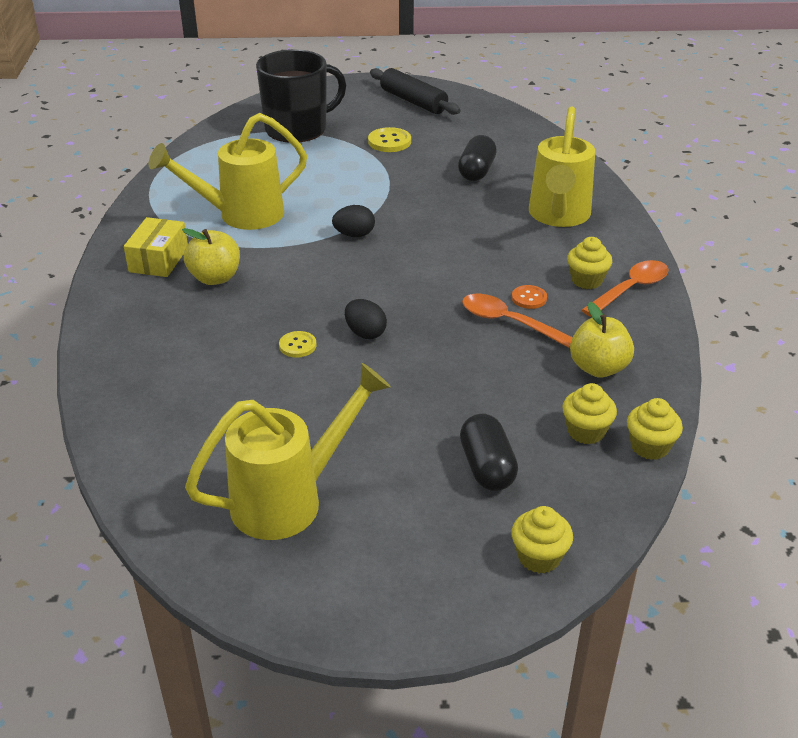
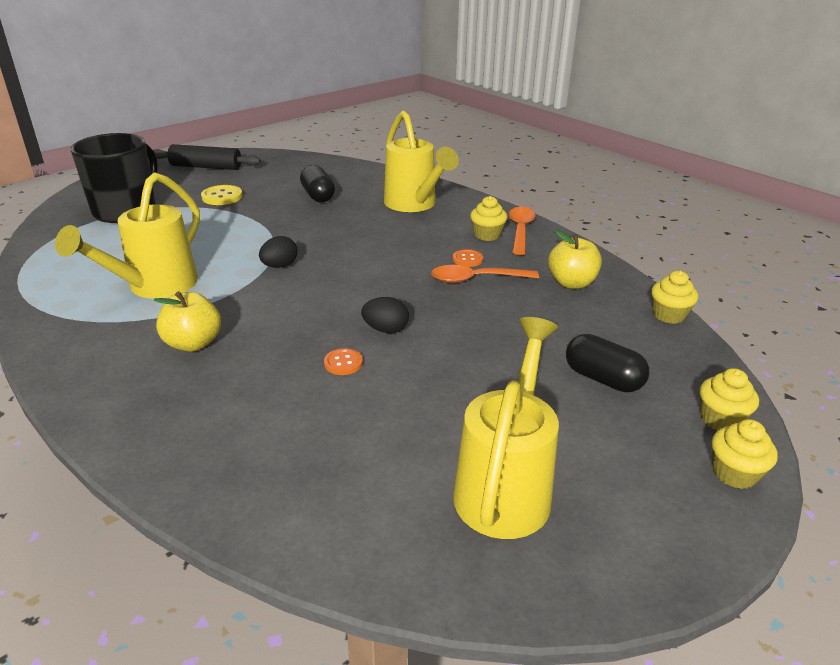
camera: 40 degrees left, 5 degrees down
(158, 259) = (112, 351): yellow box -> none
(297, 345) = (343, 363): yellow button -> orange button
(586, 431) = (623, 324): yellow cupcake -> yellow cupcake (734, 473)

